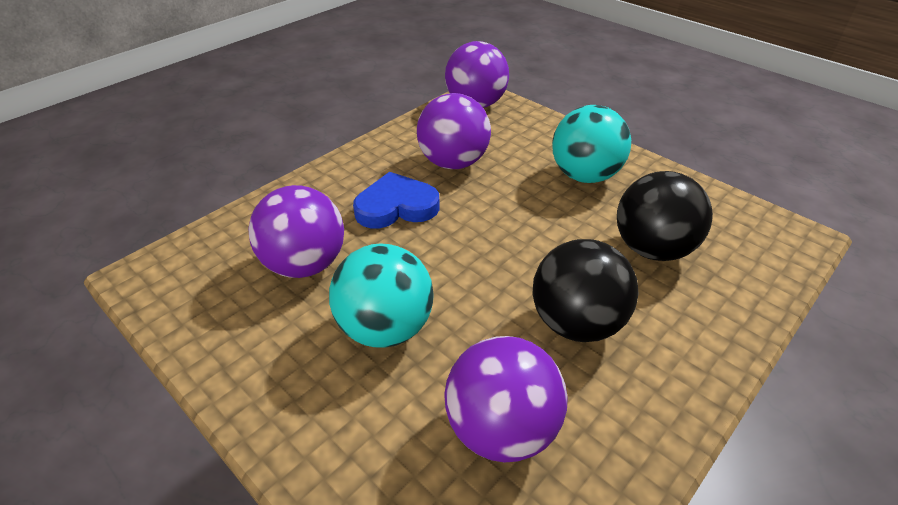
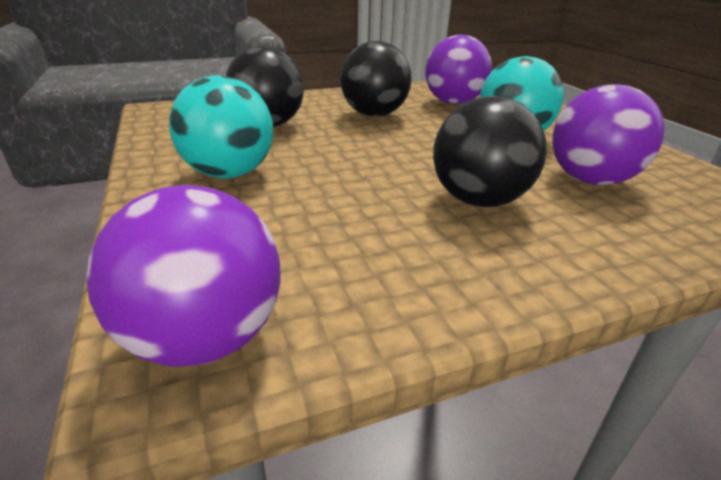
camera: 155 degrees left, 10 degrees down
(396, 206) = (478, 200): blue heart -> black ball
(453, 162) = (369, 229): purple ball -> none

